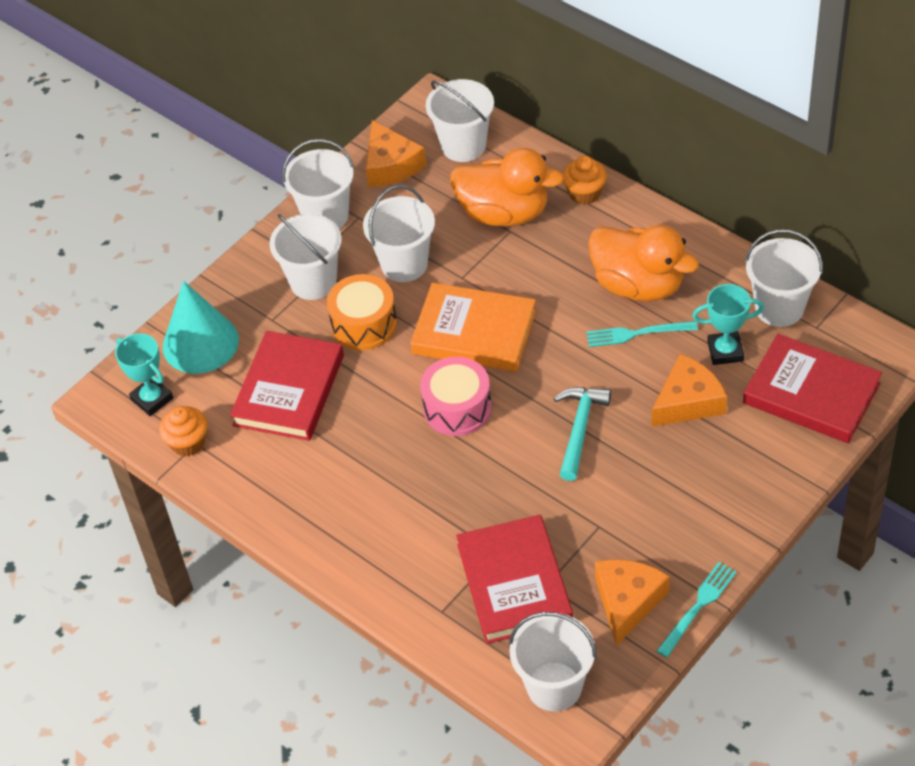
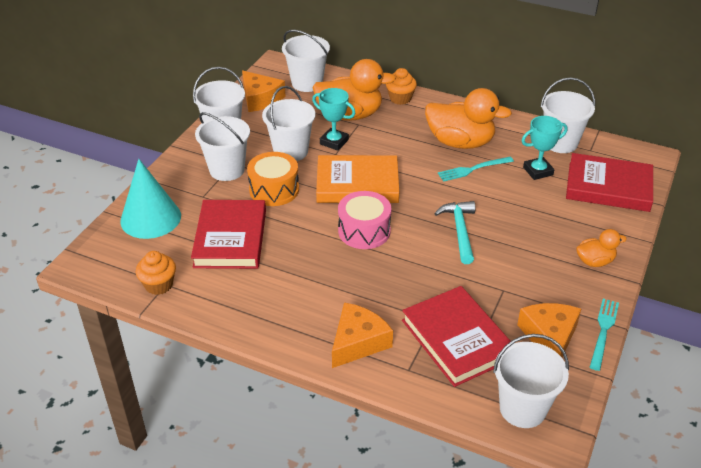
camera: 20 degrees left, 10 degrees down
(152, 399) = (121, 260): turquoise trophy -> turquoise trophy (334, 142)
(688, 401) = (528, 203): orange cheese -> orange cheese (358, 342)
(735, 506) = (595, 261): none -> orange duck

